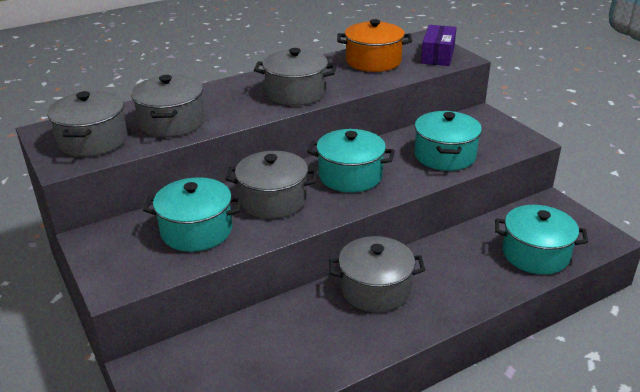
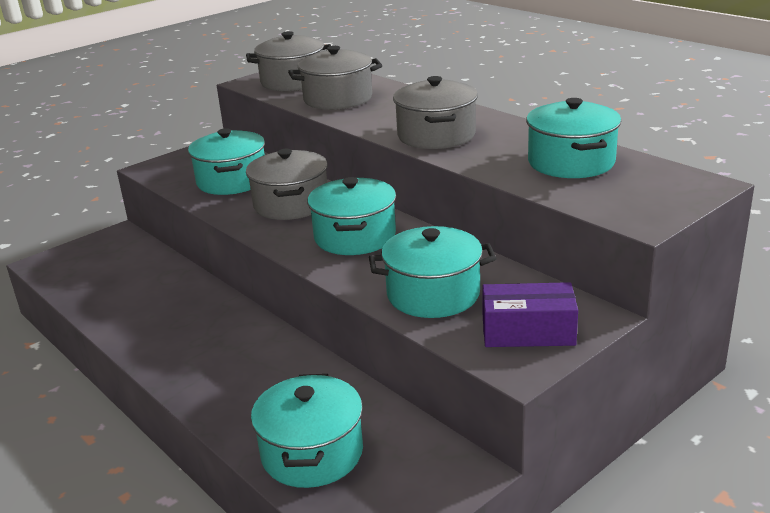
camera: 80 degrees right, 5 degrees down
(373, 61) = (571, 162): orange pot -> turquoise pot
(375, 289) = (224, 329): grey pot -> none
(438, 55) = (636, 202): purple box -> purple box (528, 331)

